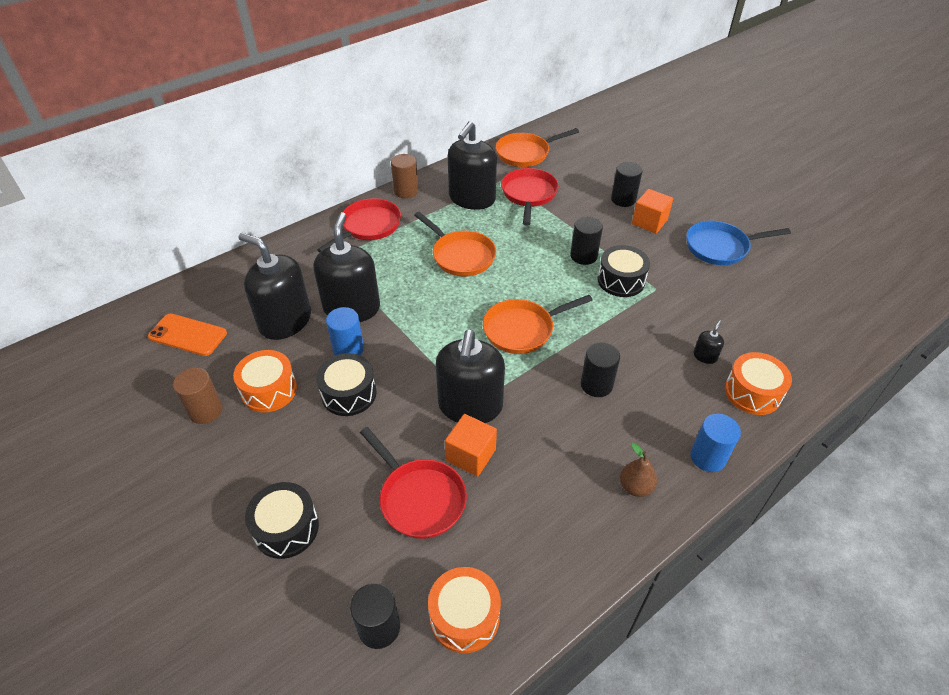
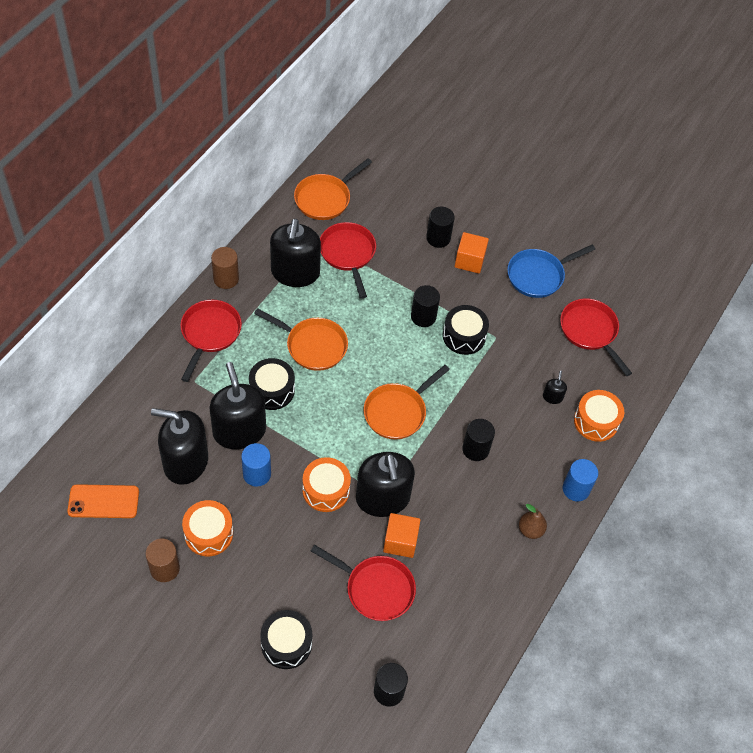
camera: 25 degrees left, 10 degrees up
(349, 393) = (278, 517): black drum -> black drum (272, 390)
(464, 616) = (444, 664): orange drum -> orange drum (326, 490)
(767, 306) = (590, 331): none -> red pan

